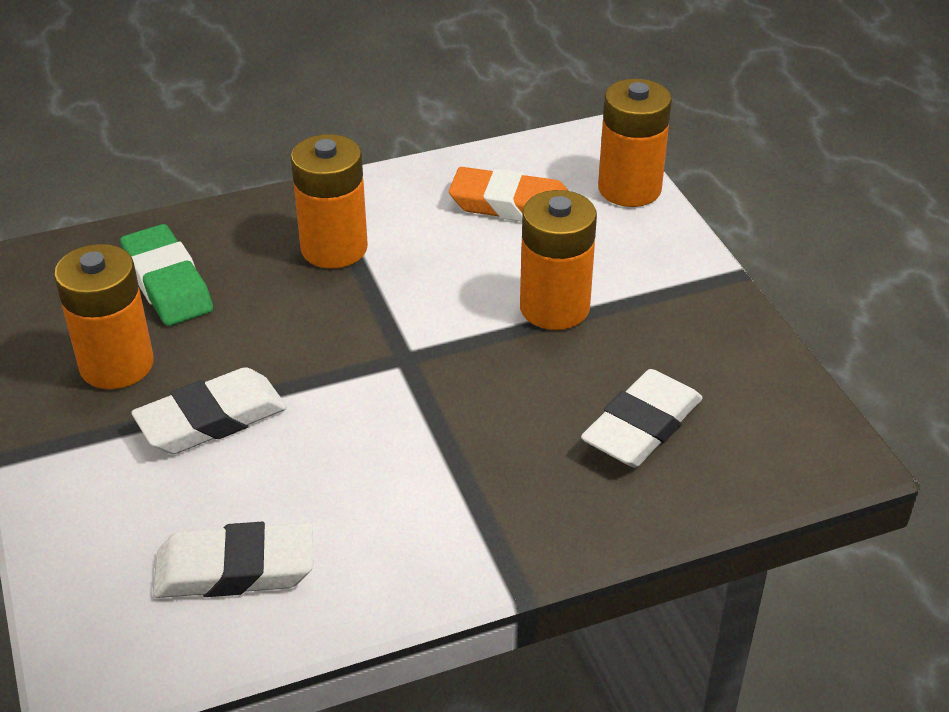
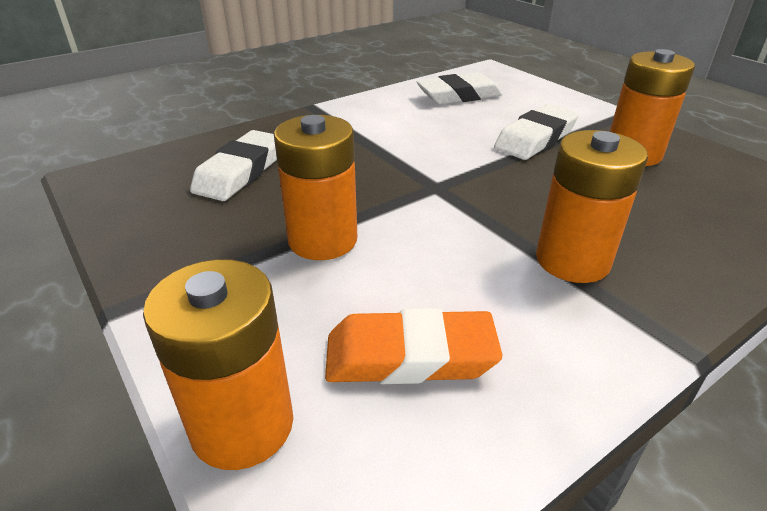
camera: 165 degrees right, 5 degrees down
(167, 283) = (678, 206): green eraser -> none

